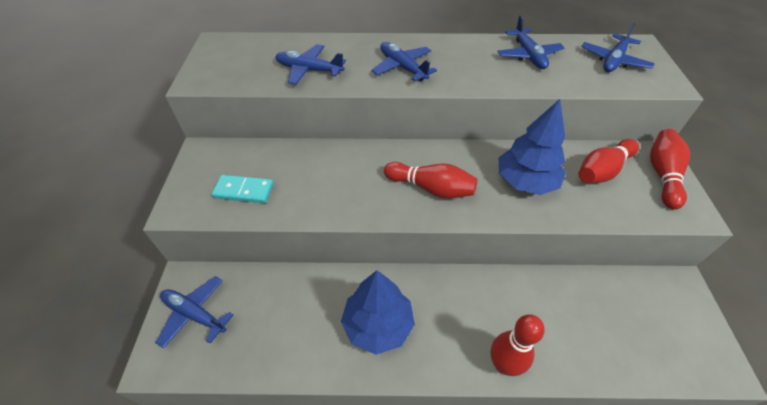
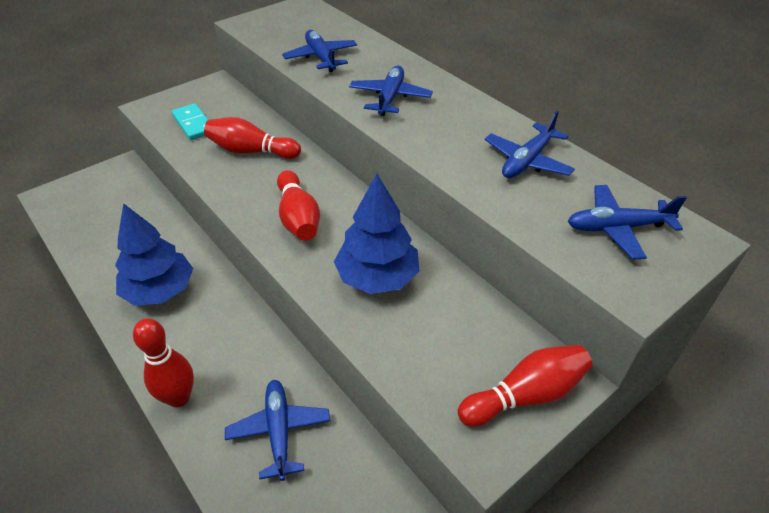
camera: 50 degrees right, 5 degrees down
(195, 314) = (97, 189): blue plane -> blue plane (279, 431)
(602, 170) = (467, 333): red bowling pin -> red bowling pin (251, 151)

